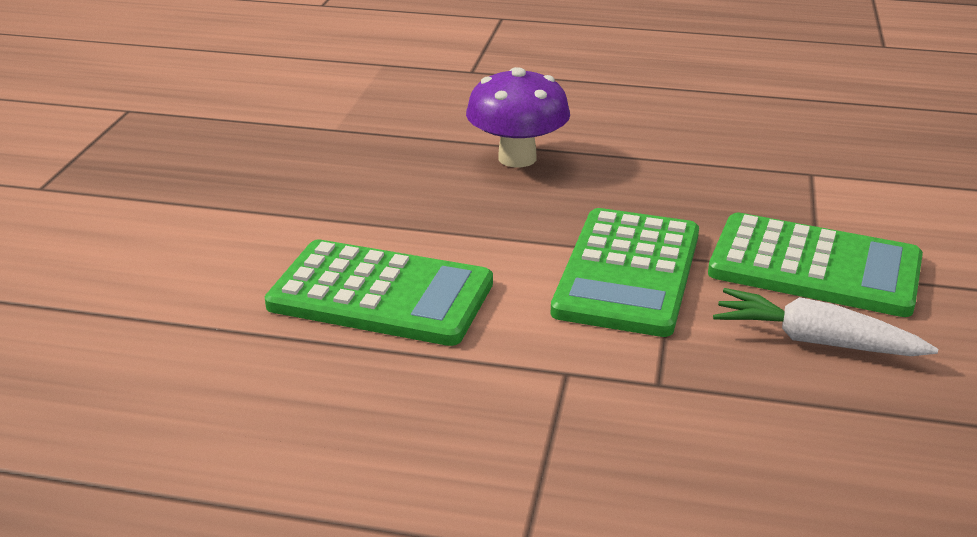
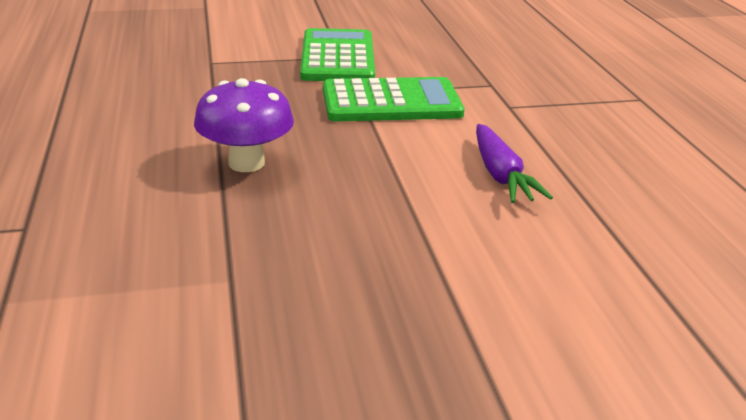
camera: 115 degrees left, 0 degrees up
(381, 295) = (501, 175): green calculator -> purple carrot
(814, 341) = (413, 55): white carrot -> none

